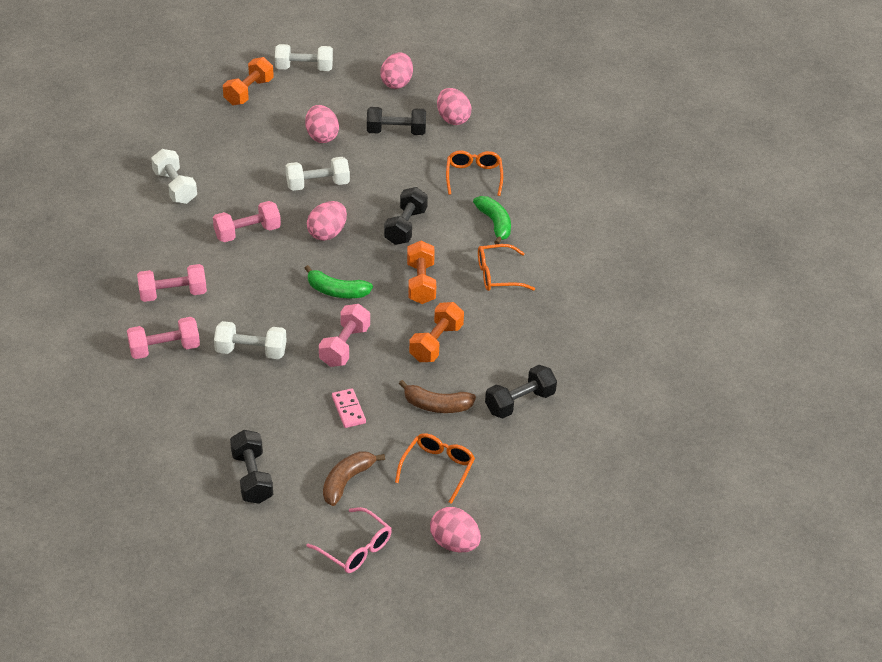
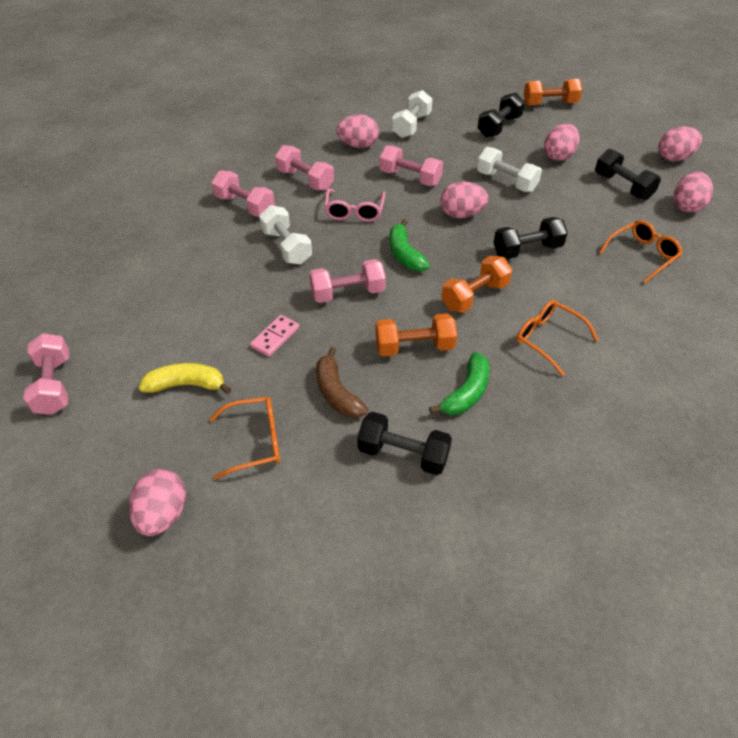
camera: 55 degrees right, 5 degrees up
(163, 235) = (358, 145): none -> pink egg
(252, 477) = (145, 324): black dumbbell -> black dumbbell (499, 127)
(267, 558) = (54, 385): none -> pink dumbbell
(304, 68) = (612, 112): white dumbbell -> none
(346, 481) = (186, 385): brown banana -> yellow banana
(355, 548) = (105, 438): pink glasses -> pink glasses (354, 211)
(495, 224) = (607, 300): green banana -> green banana (466, 393)

